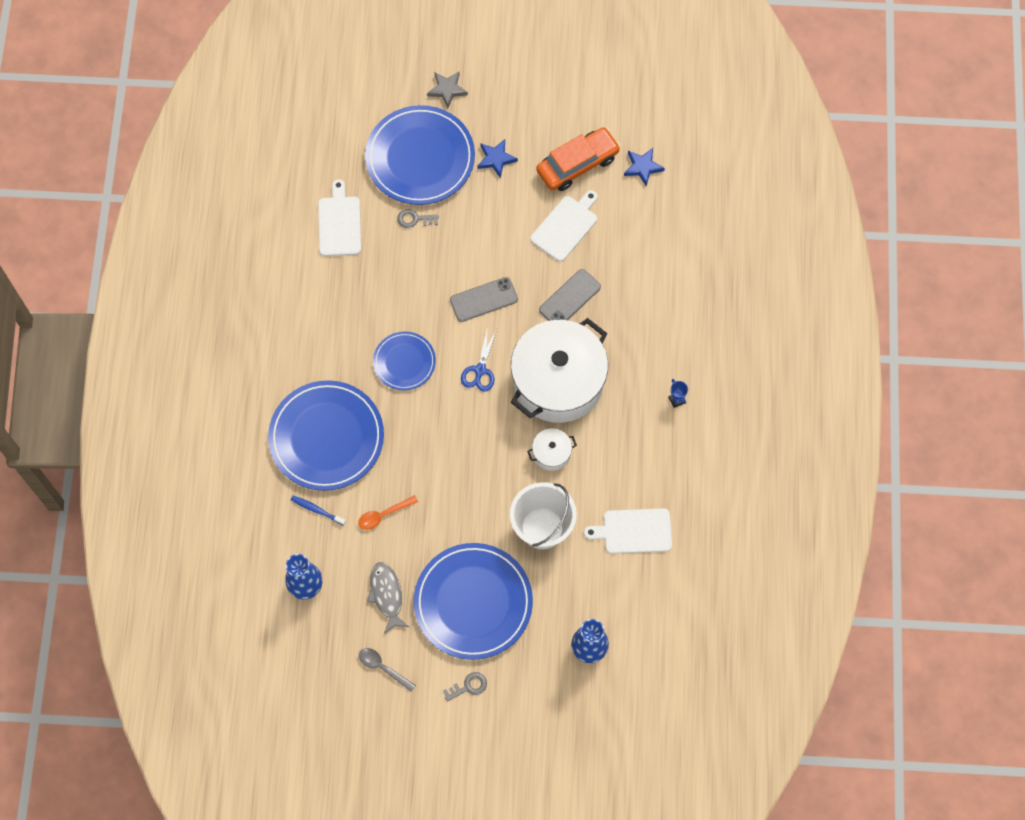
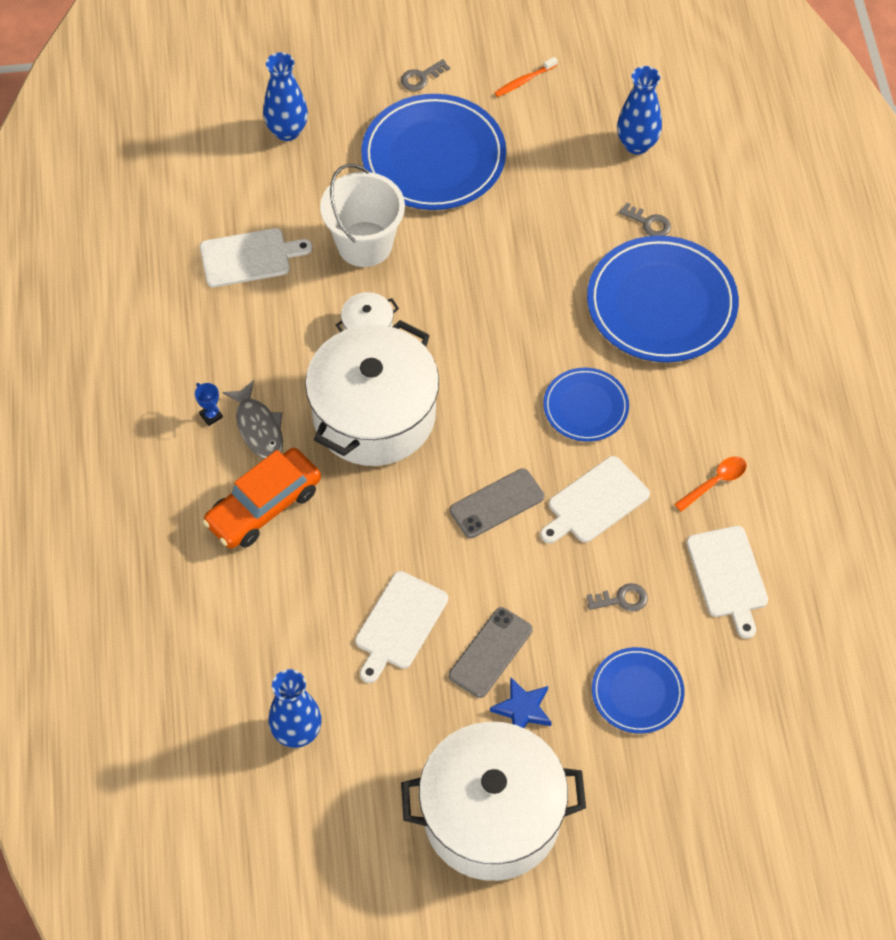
camera: 170 degrees right, 10 degrees down
(317, 510) = (649, 223): blue toothbrush -> grey key
(383, 515) = (565, 230): orange spoon -> orange spoon (715, 482)
(383, 667) = (524, 81): grey spoon -> orange toothbrush
(386, 595) = (538, 149): grey fish -> grey fish (258, 428)
(415, 289) = (595, 502): none -> white cutting board
(420, 158) = (637, 692): blue plate -> blue plate, size x0.55
(447, 89) = (623, 809): grey star -> none
(480, 370) = (482, 412): blue scissors -> none
(529, 99) = (492, 816): none -> white pot
(569, 298) = (376, 524): grey phone -> grey phone (490, 652)
(577, 164) = (397, 721): orange car -> orange car (264, 506)
(642, 167) = (297, 733): blue star -> blue vase

